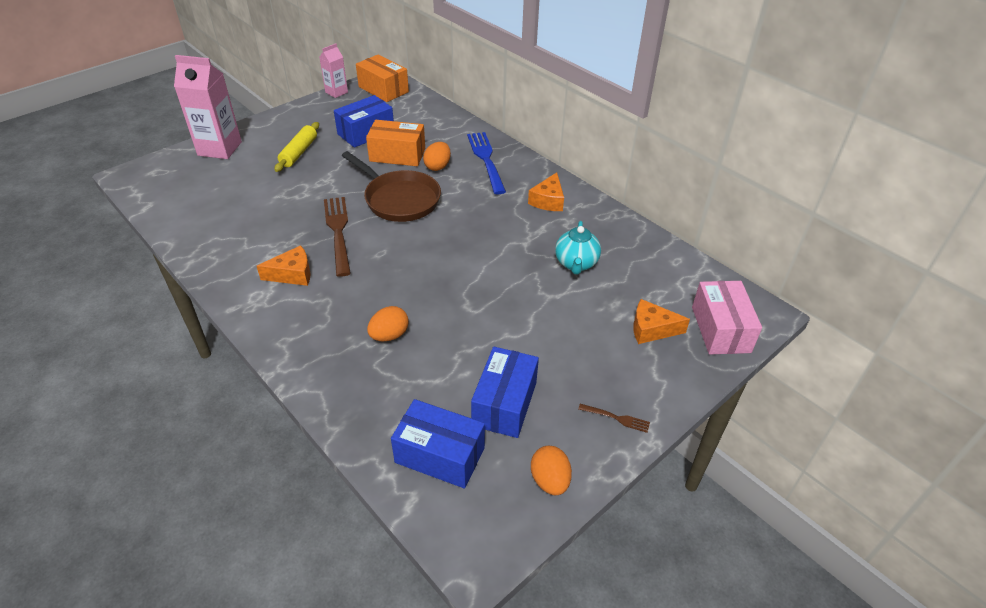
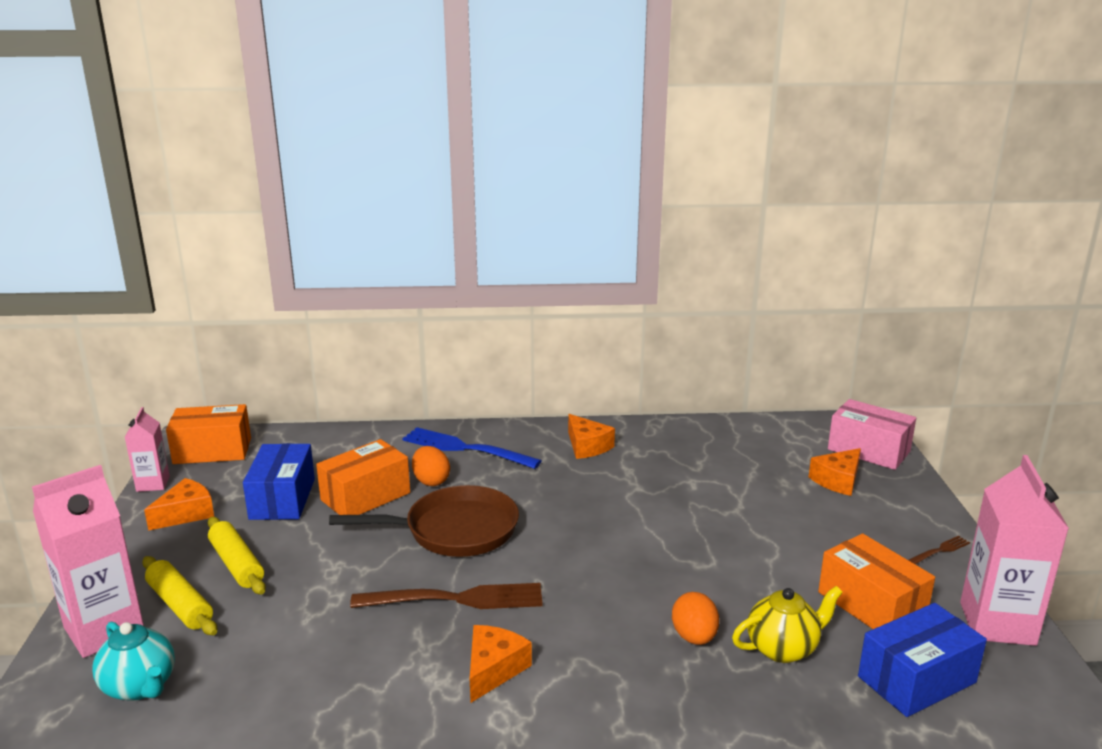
camera: 50 degrees left, 20 degrees down
(254, 156) = (180, 605): none -> yellow rolling pin
(323, 115) = (186, 514): none -> orange cheese
(338, 232) = (456, 599): brown fork -> brown fork turned 150 degrees clockwise
(414, 378) = (783, 648): none -> yellow teapot
(504, 403) = (871, 605): blue box -> orange box
(550, 480) = (997, 623): orange egg -> pink carton
(576, 264) = (704, 475): turquoise teapot -> turquoise teapot (140, 686)

